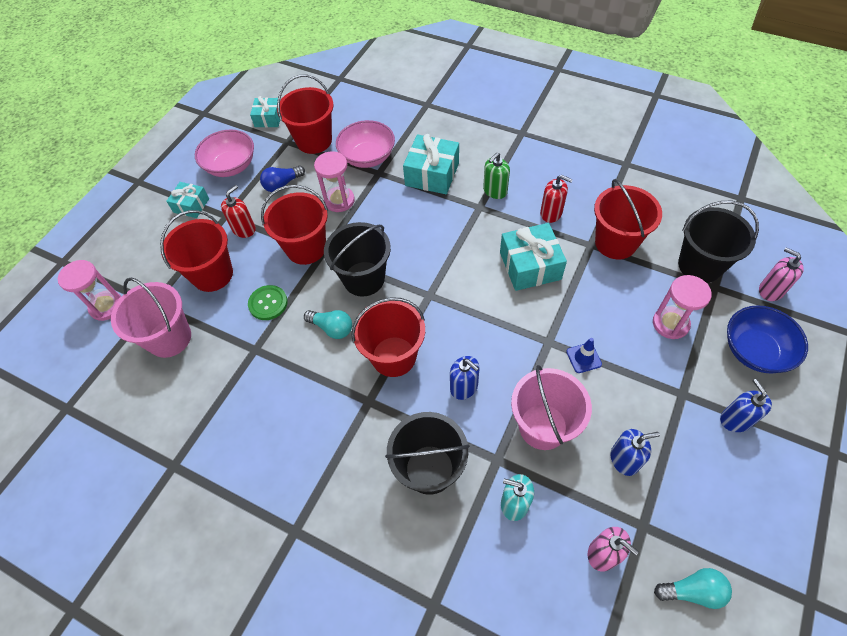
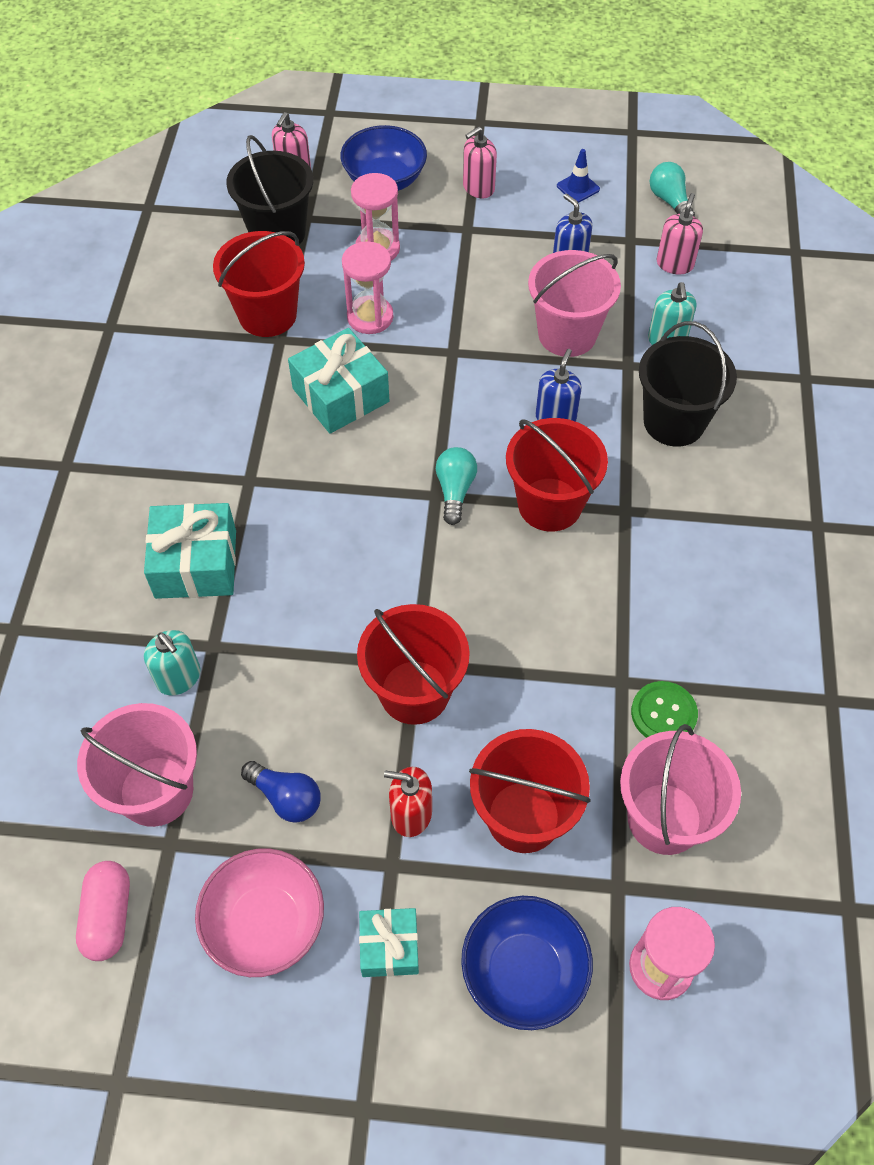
camera: 115 degrees left, 0 degrees up
(145, 251) = (524, 971): none -> blue bowl
(268, 118) = (108, 916): turquoise gift -> pink capsule
(268, 303) = (539, 700): green button -> green button (663, 713)
(314, 141) = (156, 791): red bucket -> pink bucket
(332, 328) = (541, 594): turquoise light bulb -> turquoise light bulb (455, 490)
(339, 200) = (296, 683): pink hourglass -> pink hourglass (370, 317)
(364, 279) = (441, 586): black bucket -> none
(367, 157) = (179, 677): pink bowl -> turquoise soap dispenser
(495, 191) = (210, 469): green soap dispenser -> none
(551, 213) = (235, 392): red soap dispenser -> none
(583, 358) = (460, 316): blue traffic cone -> blue traffic cone (578, 188)
(735, 420) = (478, 188): blue soap dispenser -> pink soap dispenser

